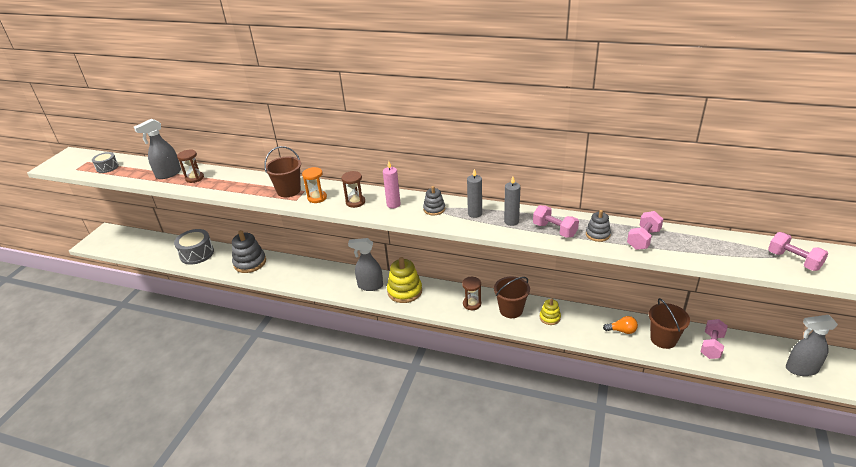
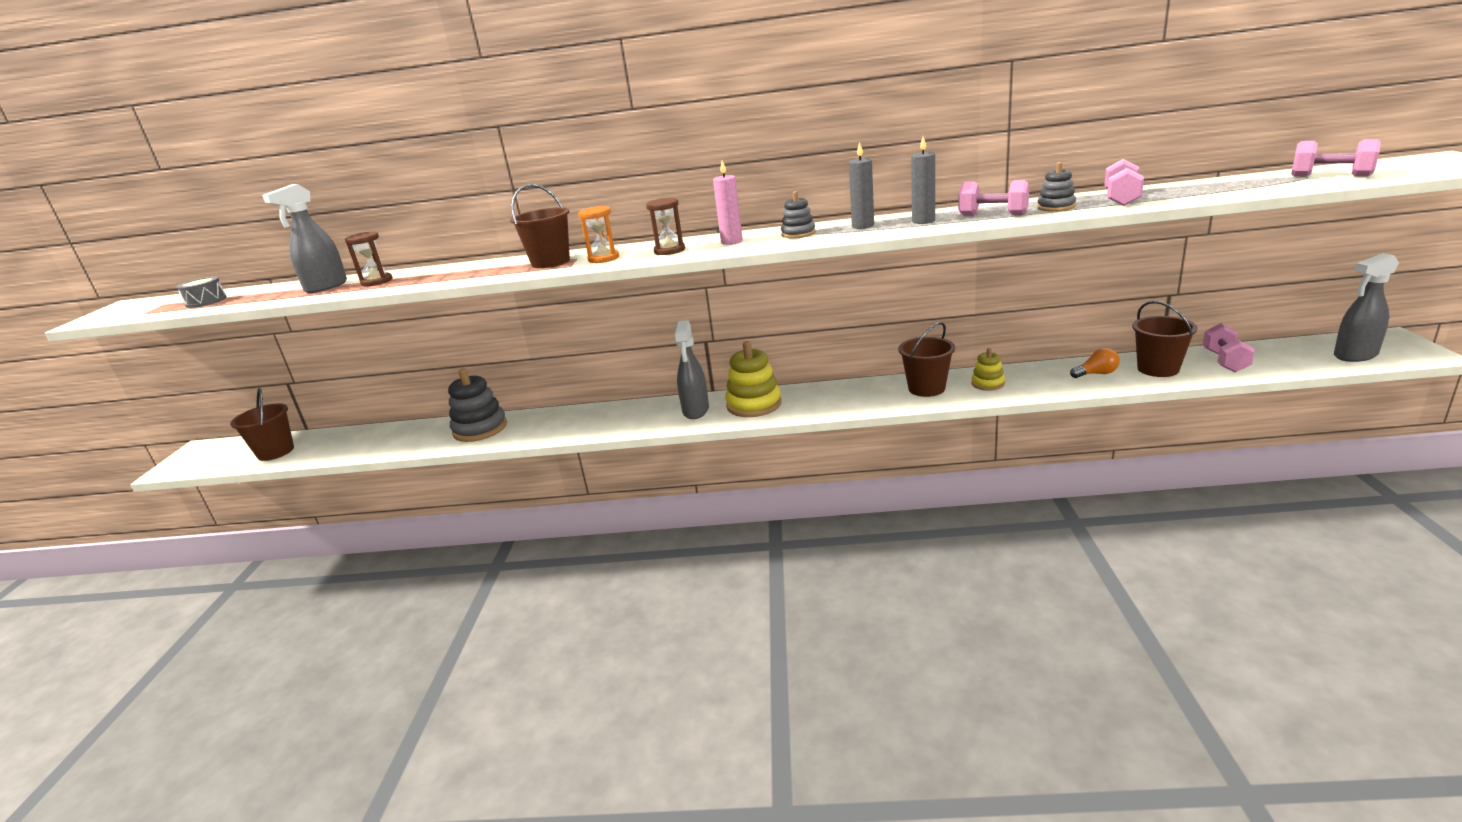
camera: 15 degrees left, 10 degrees down
(142, 247) = (276, 452): none -> brown bucket
(197, 254) = (380, 438): grey drum -> none
(370, 286) = (695, 411): grey spray bottle -> grey spray bottle turned 75 degrees counterclockwise
(472, 304) = (865, 395): brown hourglass -> none

